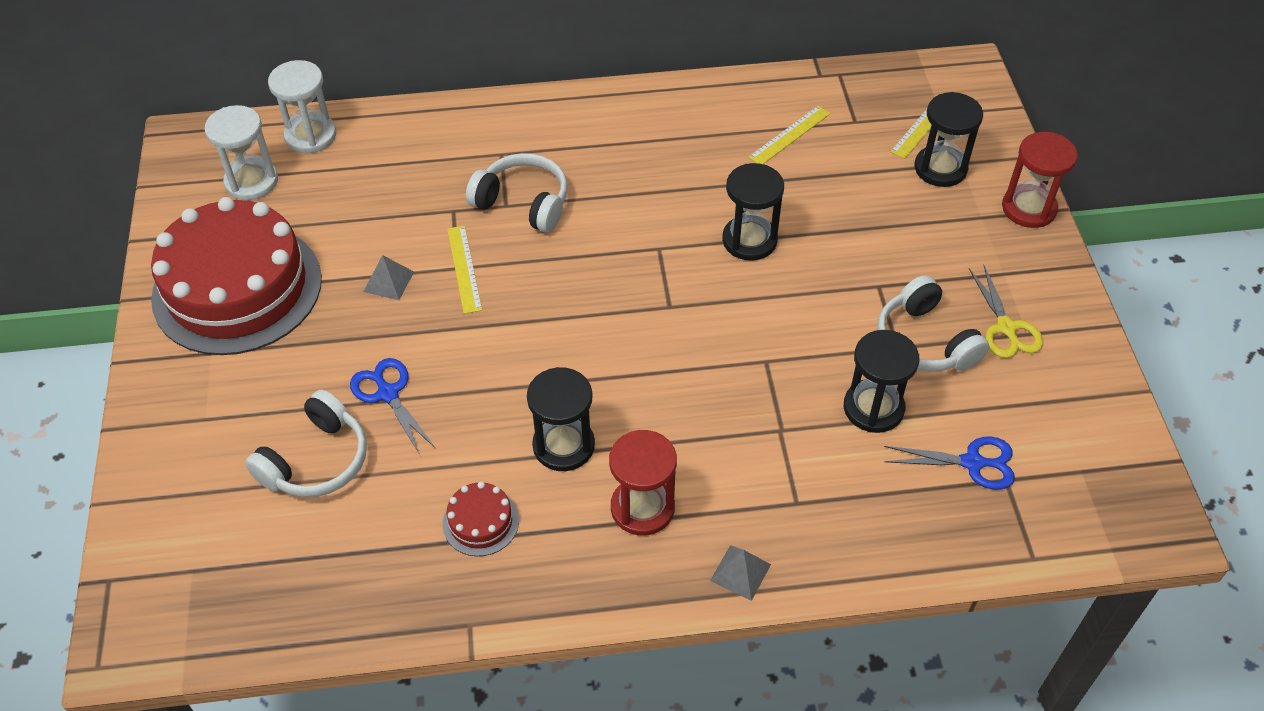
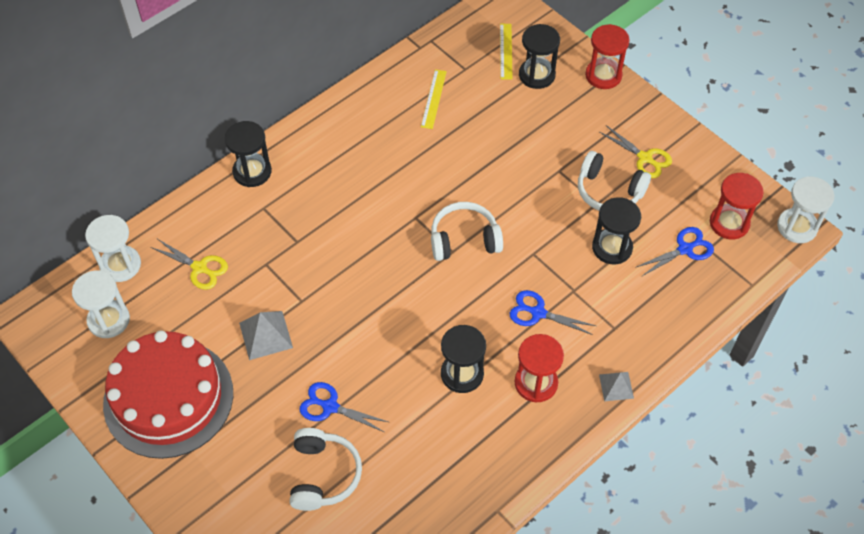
camera: 35 degrees left, 5 degrees up
(383, 179) = (199, 268): none -> yellow scissors
(388, 281) = (266, 335): grey pyramid -> grey pyramid, size x1.53
(464, 269) = (307, 299): yellow ruler -> none
(480, 522) = (453, 449): red cake -> none
(523, 203) = (306, 234): white headphones -> white headphones (464, 240)
(714, 430) = (538, 313): none -> blue scissors
(749, 240) = (464, 182): black hourglass -> black hourglass (252, 172)
(1062, 465) = (729, 223): none -> red hourglass
(1161, 522) = (797, 227): none -> white hourglass

